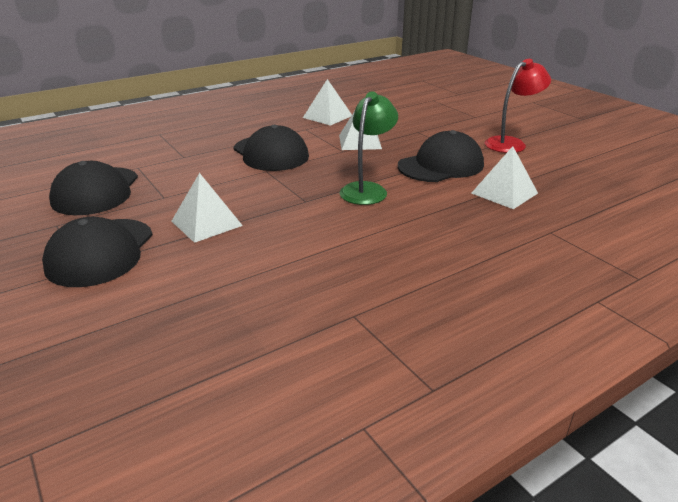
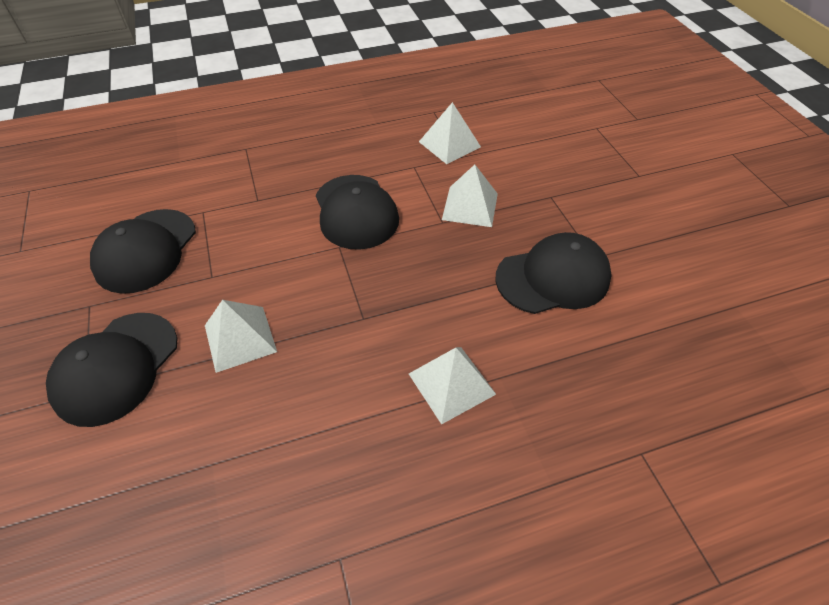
camera: 15 degrees right, 20 degrees up
(367, 189) = (443, 310): green lamp -> none
(504, 193) = (613, 355): white pyramid -> white pyramid (451, 384)
(511, 143) = (665, 245): red lamp -> none

